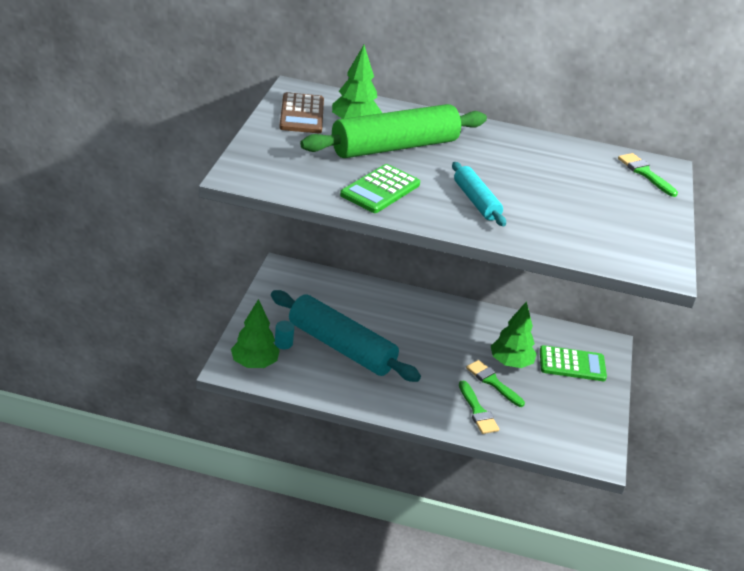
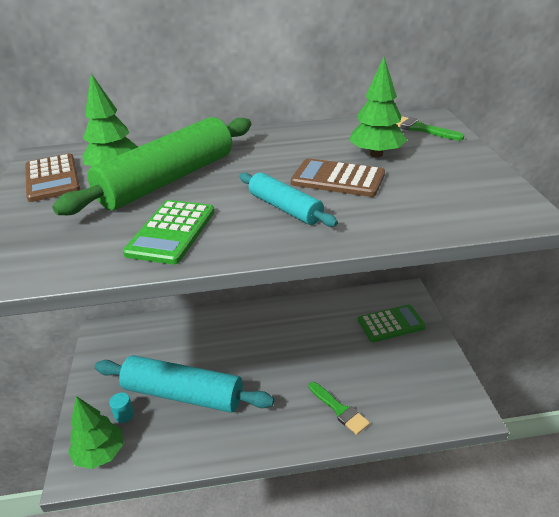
camera: 15 degrees left, 0 degrees up
(492, 382) = (336, 371): green brush -> none
(510, 363) = (341, 344): green tree -> green tree (376, 154)
(534, 193) = (338, 179): none -> brown calculator

